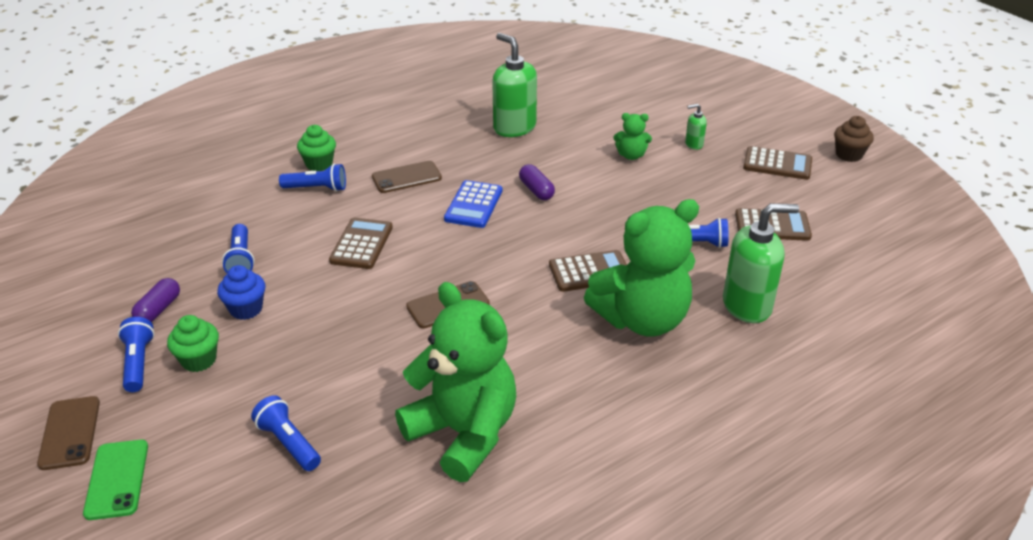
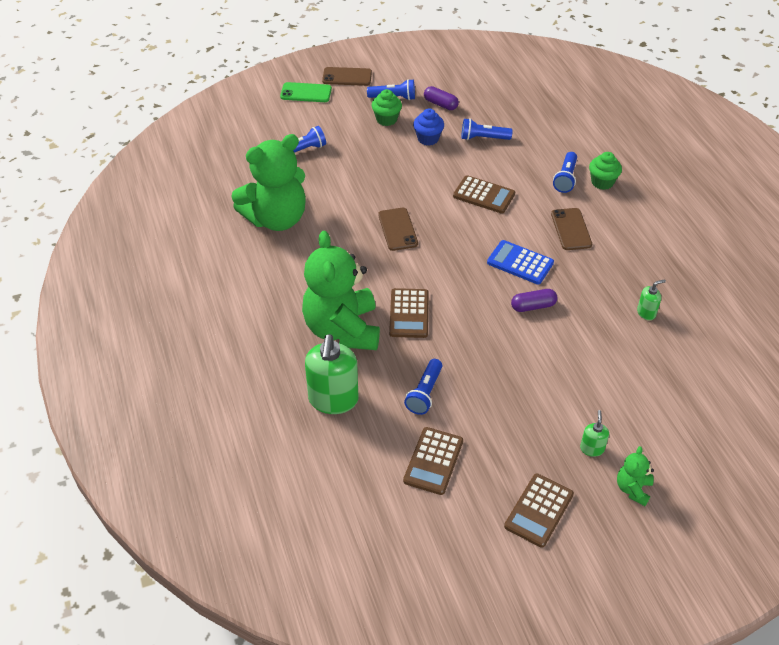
camera: 105 degrees right, 10 degrees up
(514, 127) = (646, 313): green soap dispenser -> green soap dispenser, size x0.47
(631, 155) = (579, 389): green teddy bear -> green teddy bear (633, 489)
(849, 155) = (544, 592): brown cupcake -> none

